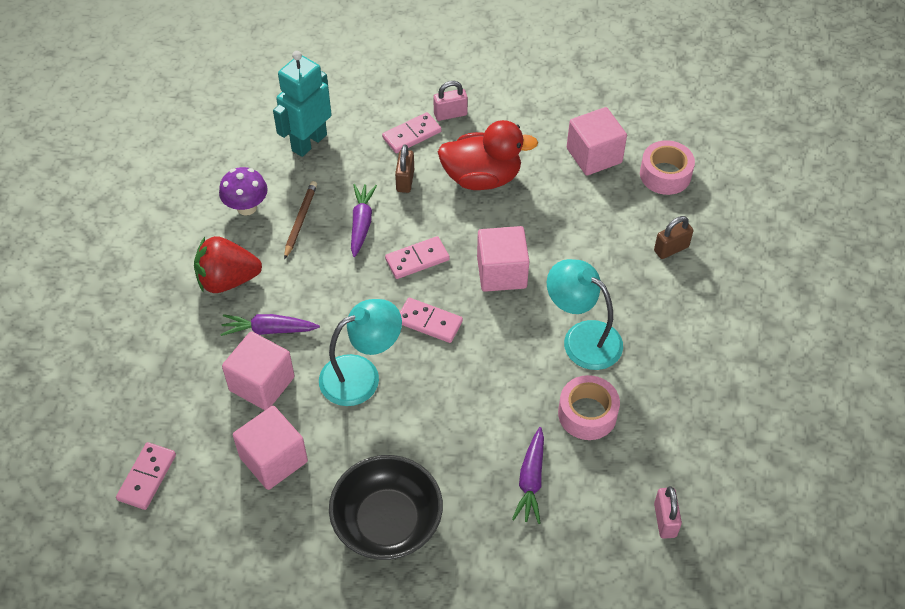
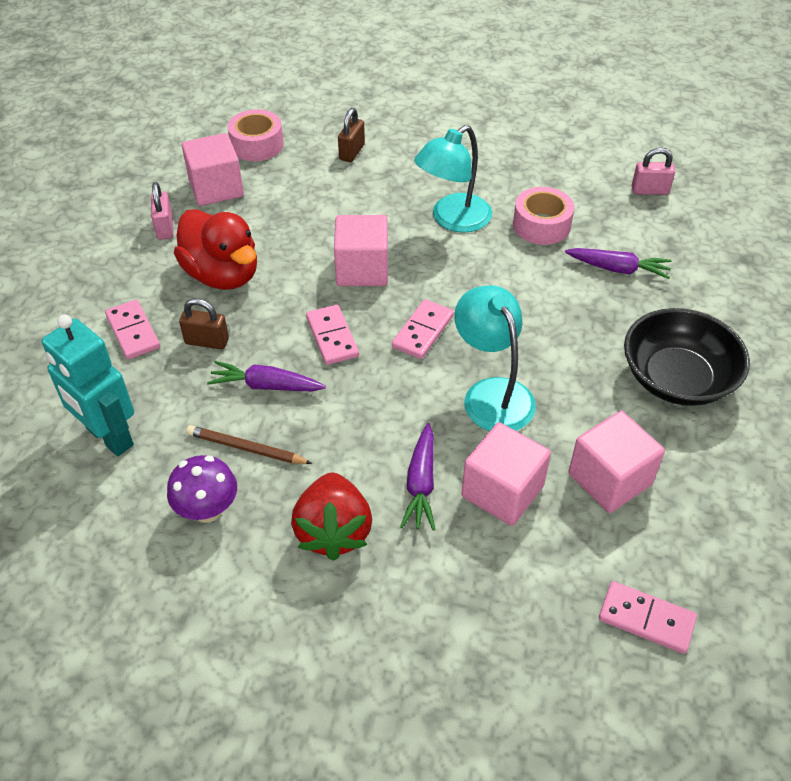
camera: 85 degrees left, 5 degrees down
(450, 114) = (111, 295): pink padlock -> pink padlock (165, 228)
(482, 178) = (222, 275): red duck -> red duck turned 135 degrees clockwise
(671, 249) = (352, 152): brown padlock -> brown padlock turned 45 degrees clockwise

